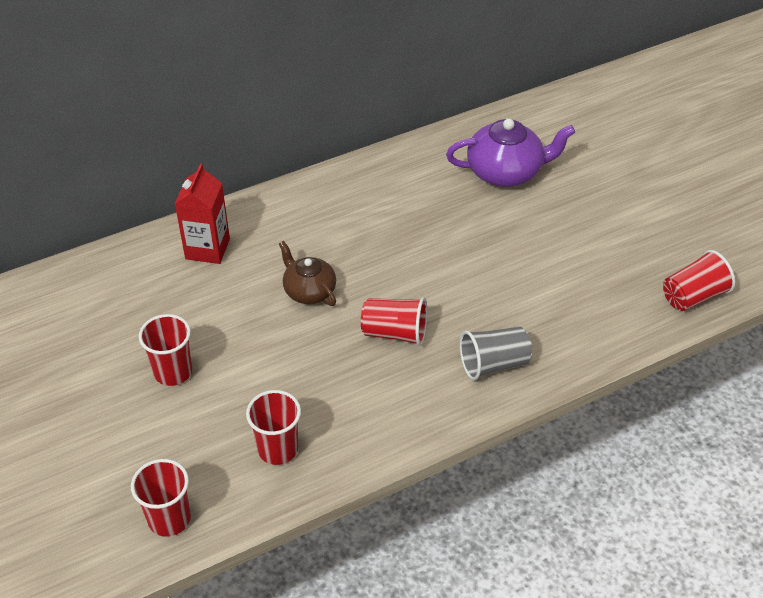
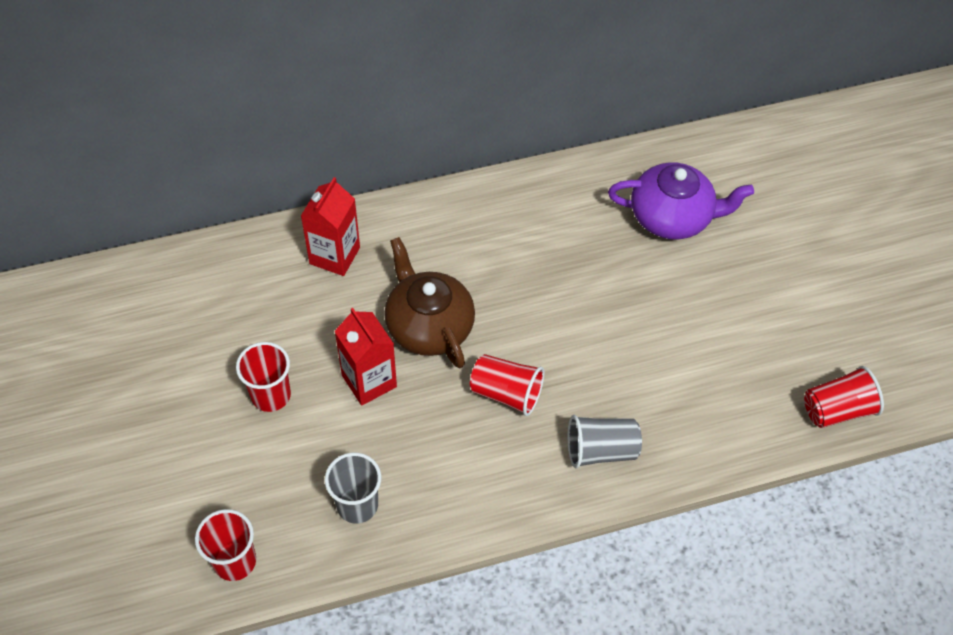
camera: 10 degrees right, 10 degrees up
(264, 344) = (369, 381): none -> red carton
(278, 449) = (357, 505): red cup -> grey cup
(309, 291) = (428, 326): brown teapot -> brown teapot, size x1.58

